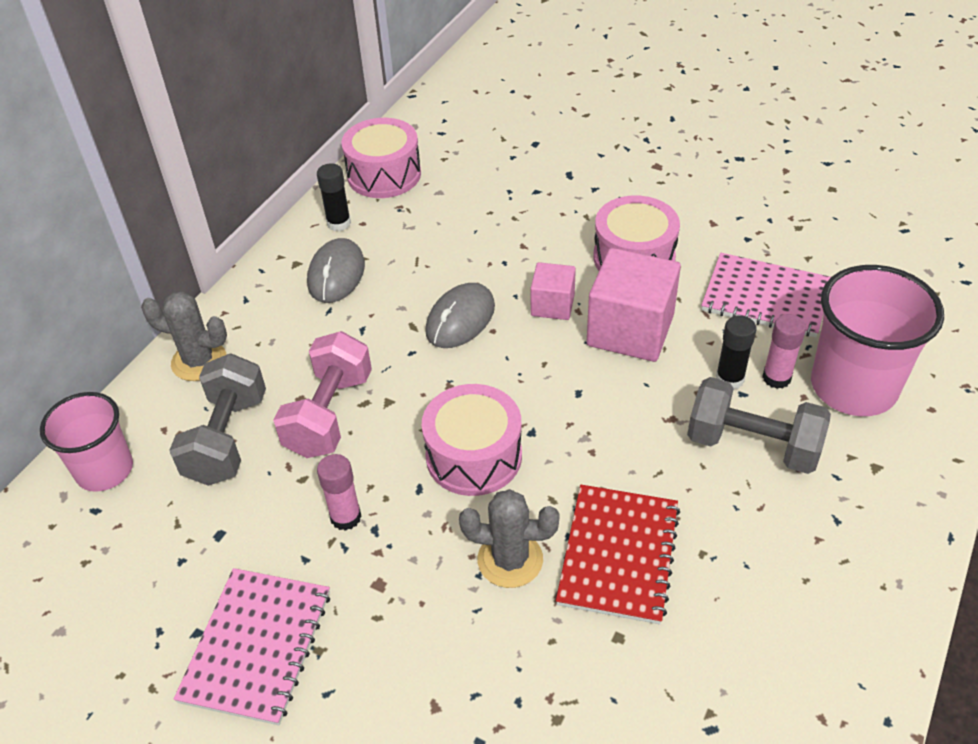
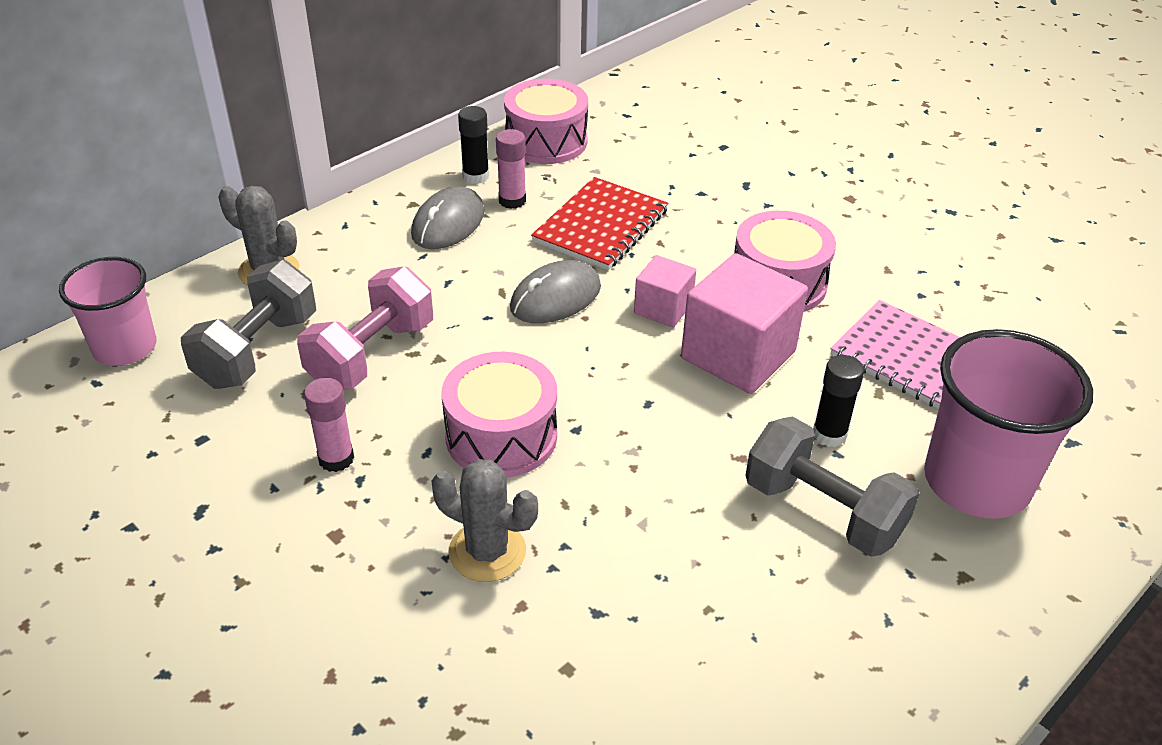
camera: 15 degrees right, 5 degrees down
(256, 646) = (180, 558): pink notebook -> none
(618, 555) = (610, 582): red notebook -> red notebook (600, 226)
(776, 378) = (886, 448): pink glue stick -> pink glue stick (512, 201)

